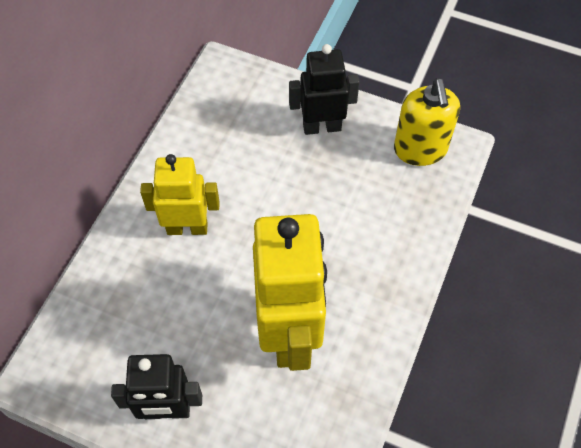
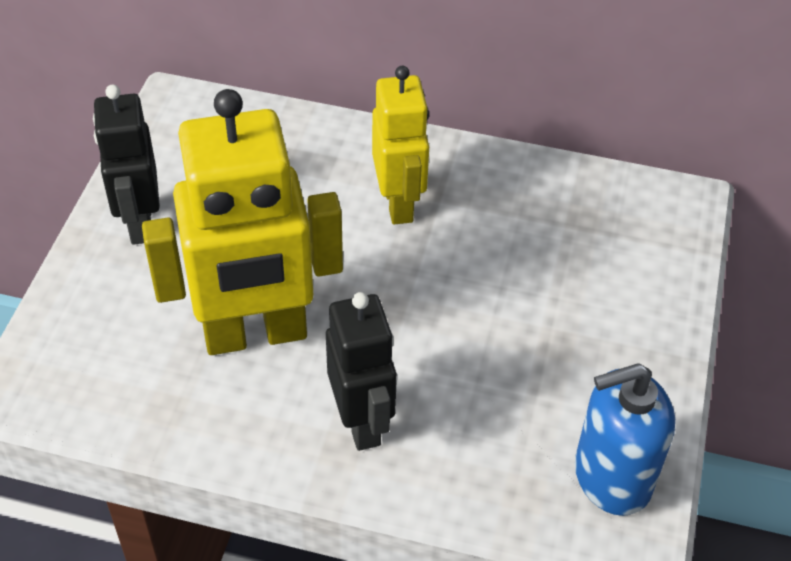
camera: 80 degrees right, 10 degrees down
(322, 127) = (614, 336): black robot -> black robot (362, 422)
(420, 149) = (611, 477): yellow soap dispenser -> blue soap dispenser

